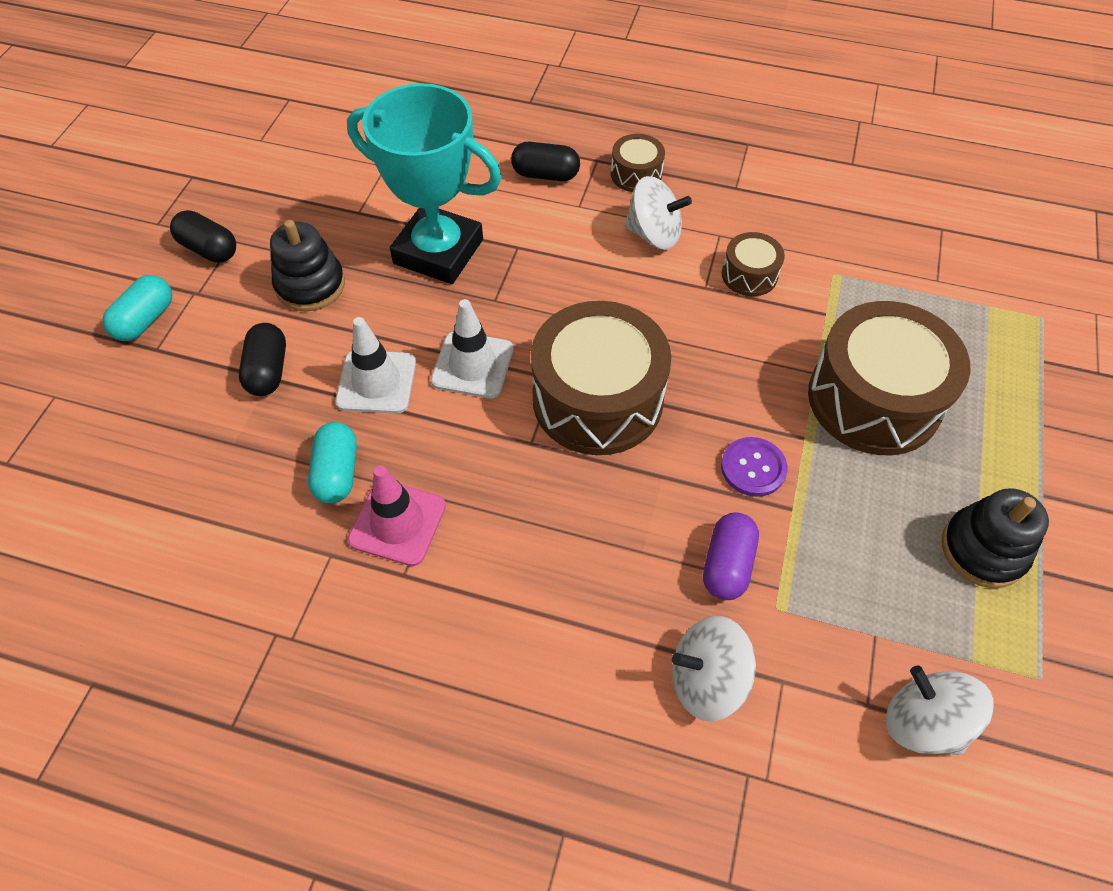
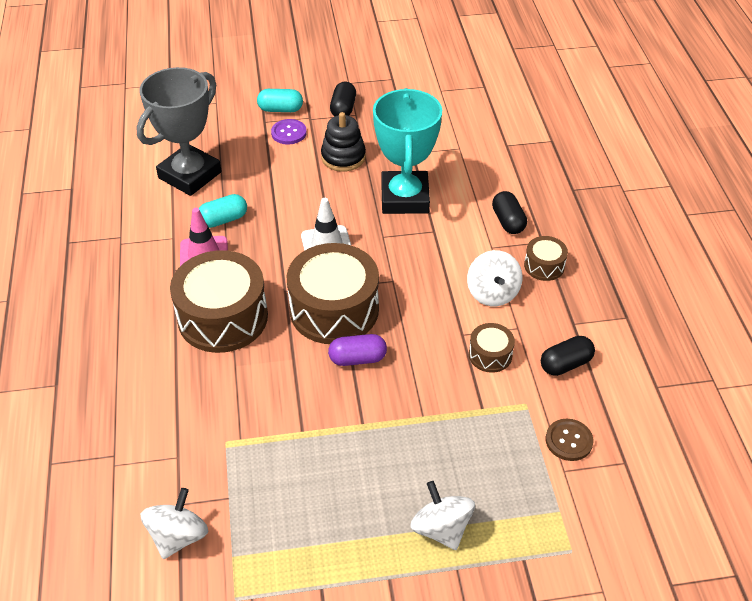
camera: 65 degrees right, 10 degrees down
(201, 486) = (190, 175): none -> grey trophy
(268, 371) = (274, 167): black capsule -> black capsule (565, 364)
(376, 382) = (291, 211): white traffic cone -> none
(706, 679) = (164, 420): white spinning top -> white spinning top (441, 528)
(727, 565) = (244, 408): purple capsule -> purple capsule (357, 358)
(753, 468) = (323, 402): purple button -> purple button (289, 133)
(874, 399) = (418, 455): brown drum -> brown drum (223, 317)
(899, 259) = (569, 441): none -> brown button
(983, 549) = (322, 547): black stacking toy -> none

